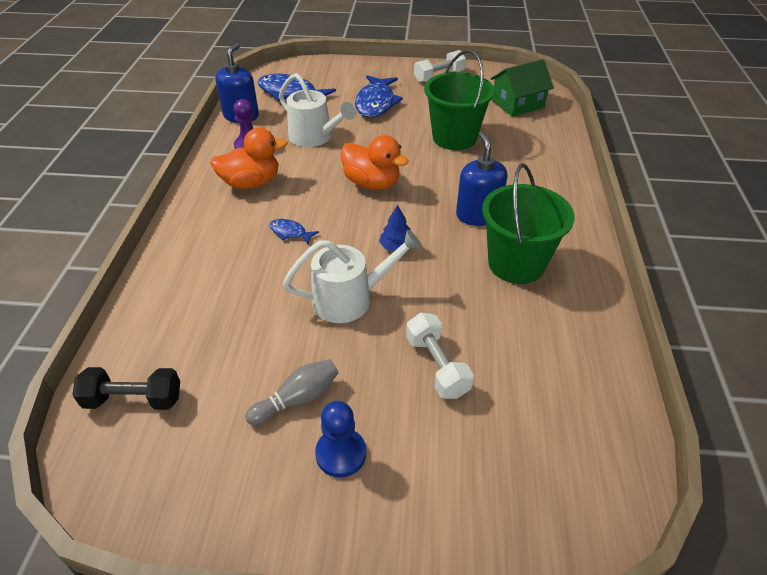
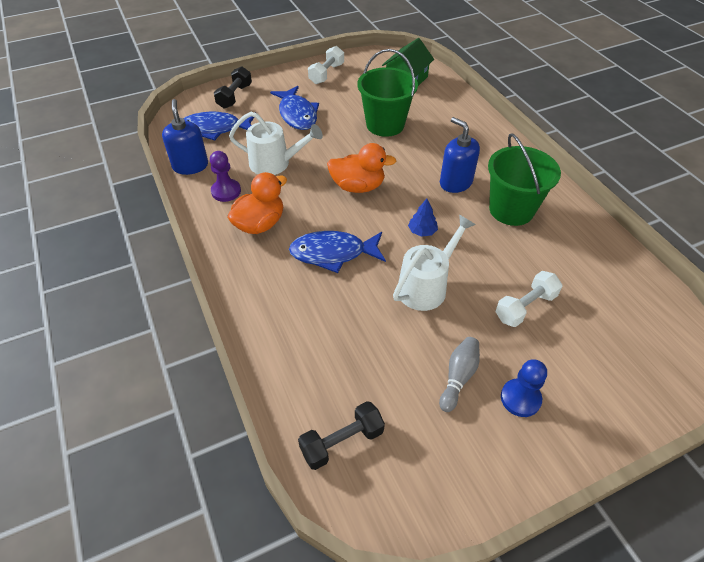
camera: 30 degrees left, 5 degrees up
(290, 232) = (333, 253): blue fish -> blue fish, size x2.09
(334, 72) = (235, 96): none -> black dumbbell
(436, 366) = (525, 307): white dumbbell -> white dumbbell turned 75 degrees counterclockwise

